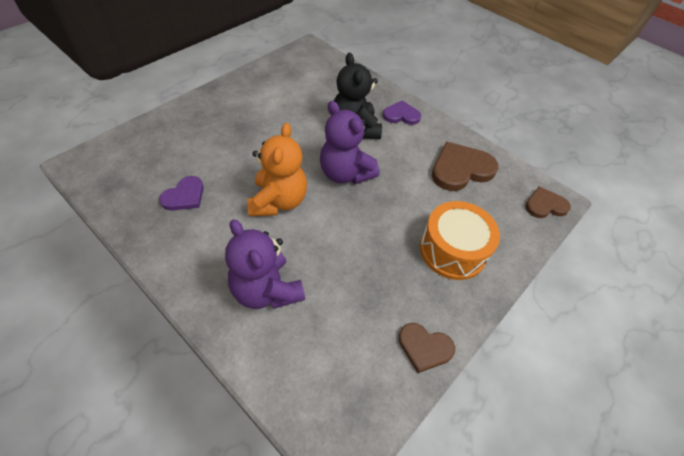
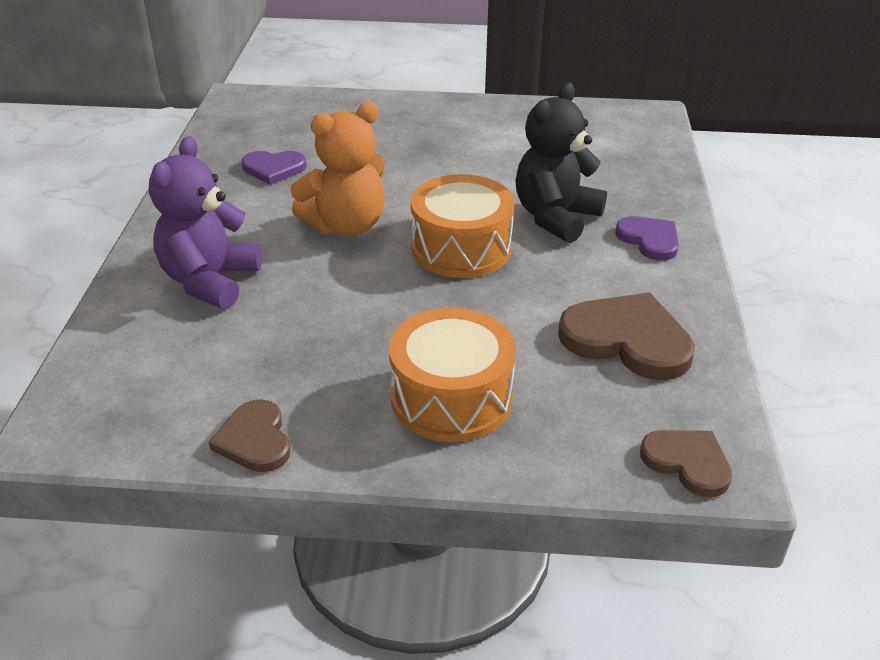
camera: 55 degrees right, 15 degrees down
(345, 173) = (461, 248): purple teddy bear -> orange drum

